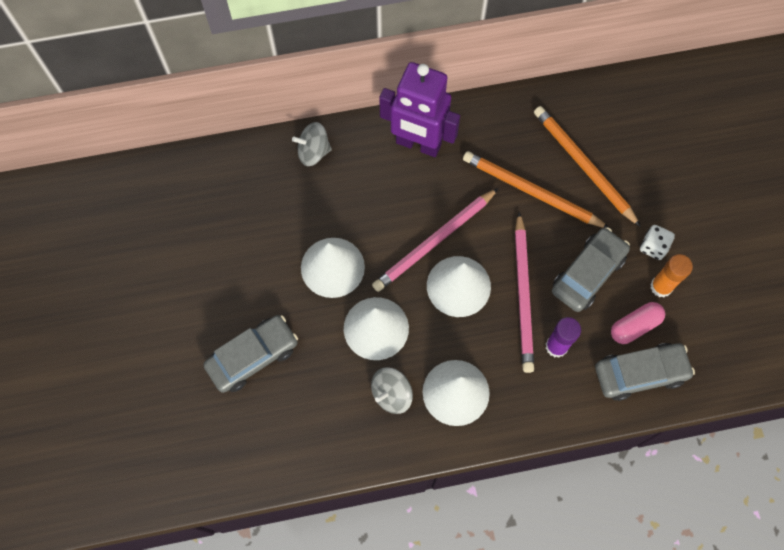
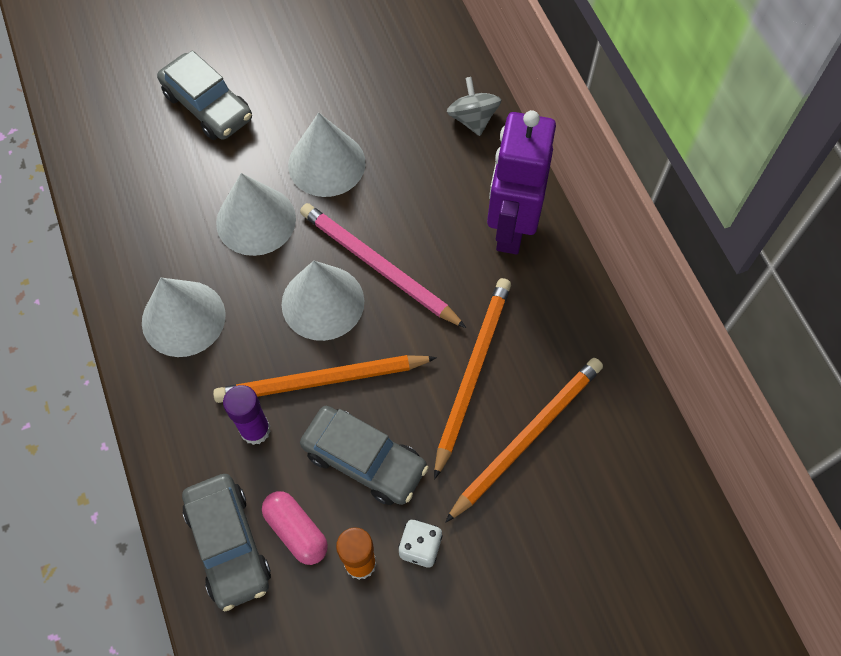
camera: 80 degrees right, 5 degrees down
(391, 394) = (175, 249): grey spinning top -> none
(523, 295) = (321, 381): pink pencil -> orange pencil

